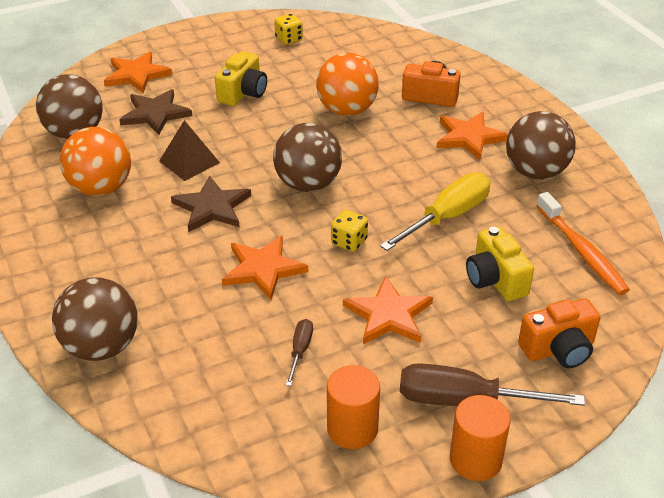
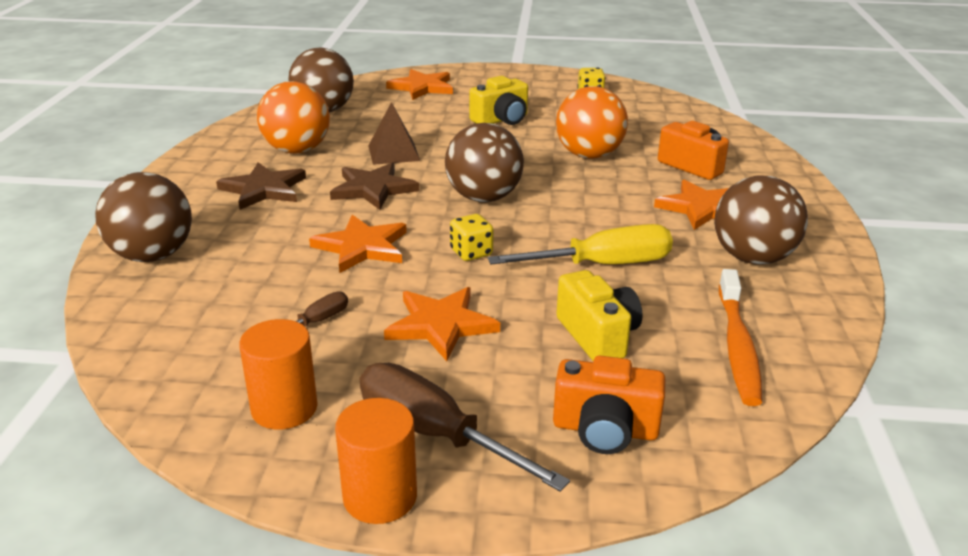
camera: 30 degrees right, 10 degrees down
(155, 114) = (405, 115): brown star -> brown star (264, 189)
(495, 279) = (597, 336): yellow camera -> yellow camera turned 150 degrees clockwise

